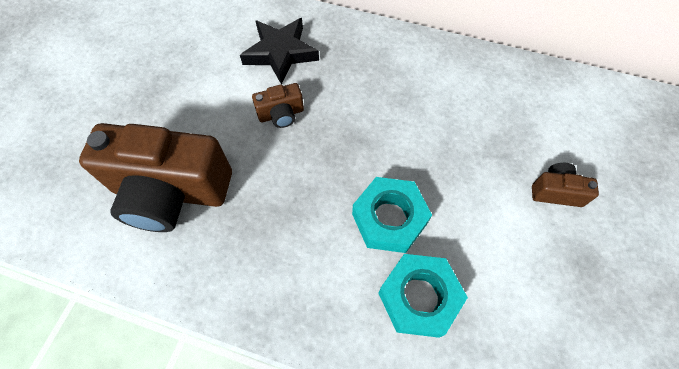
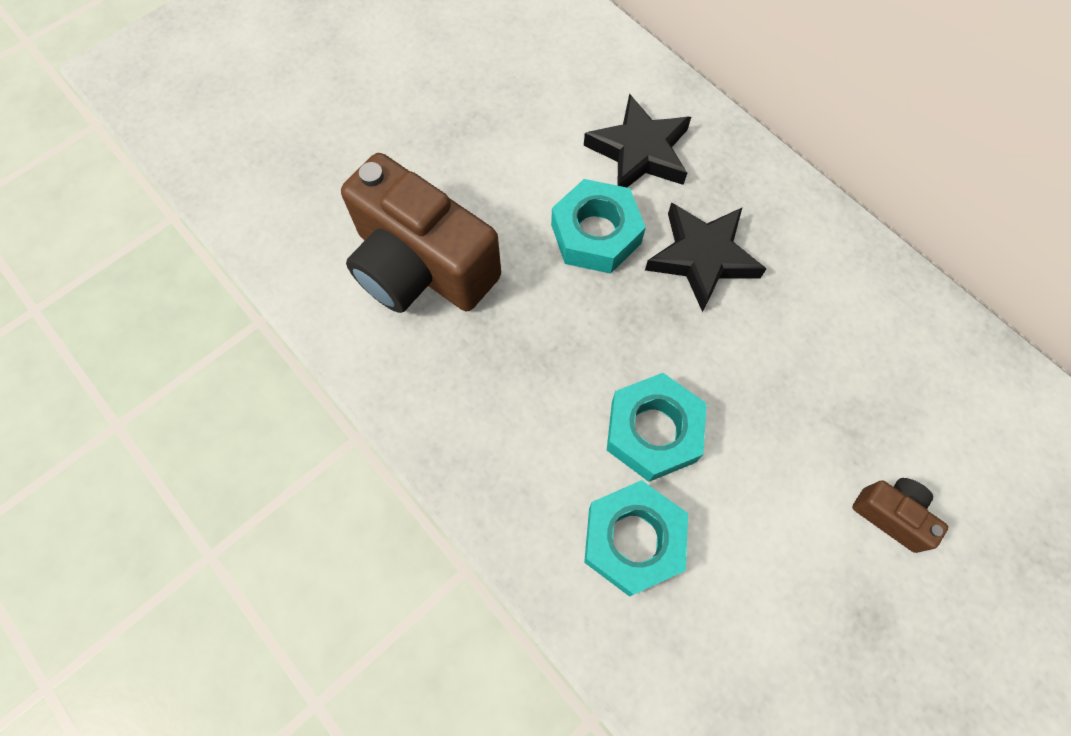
camera: 30 degrees right, 5 degrees up
(281, 114) = (596, 234): brown camera -> turquoise nut
(356, 97) = (702, 258): none -> black star

